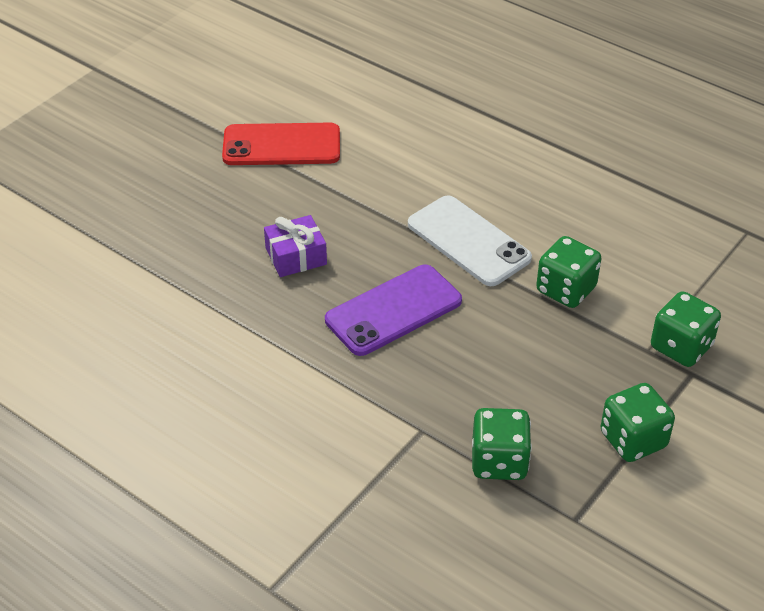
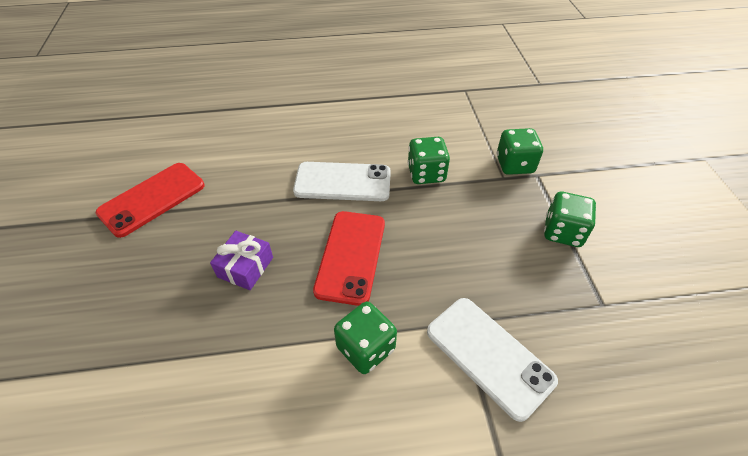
camera: 45 degrees left, 5 degrees up
(393, 310) = (350, 256): purple phone -> red phone
(411, 468) = (489, 356): none -> white phone
(499, 461) = (525, 304): green dice -> green dice (366, 348)

